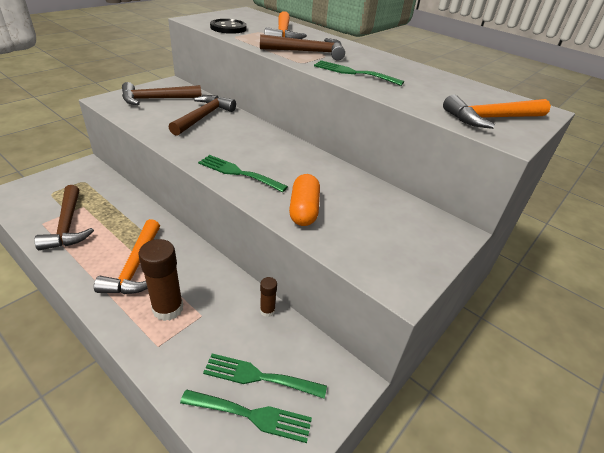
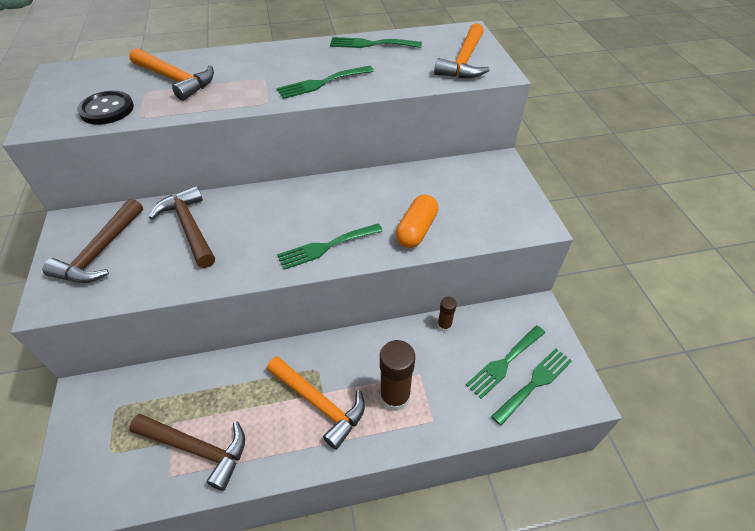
camera: 50 degrees left, 10 degrees up
(304, 210) = (416, 230): orange capsule -> orange capsule turned 75 degrees clockwise
(307, 52) = (244, 86): brown hammer -> none
(435, 77) = (370, 44): none -> green fork

